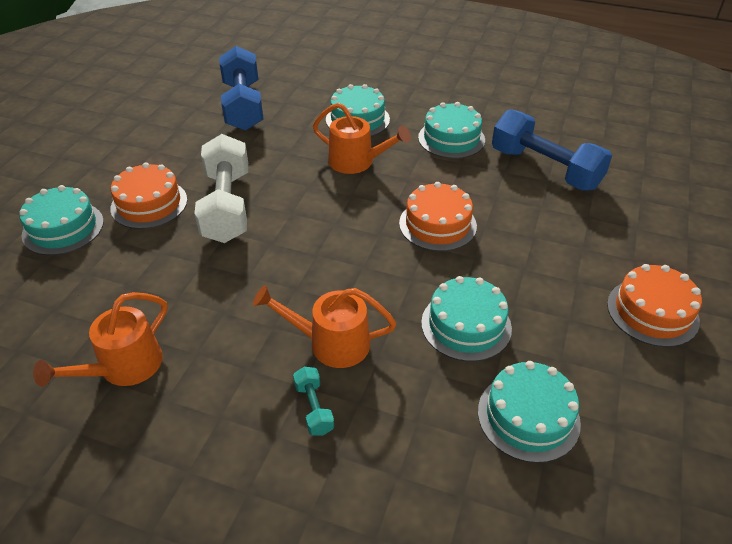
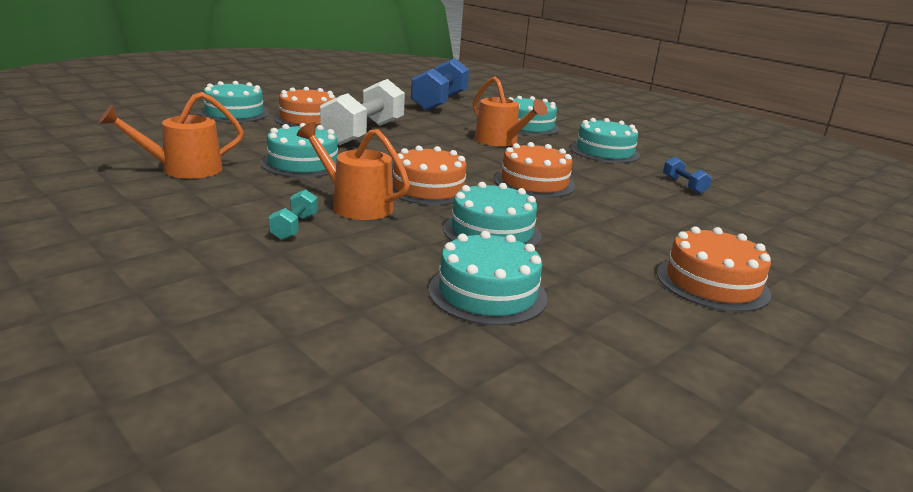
camera: 25 degrees right, 20 degrees down
(223, 295) = (303, 163): none -> turquoise cake
(365, 281) = (428, 188): none -> orange cake
(545, 169) = (684, 185): blue dumbbell -> blue dumbbell, size x0.43

